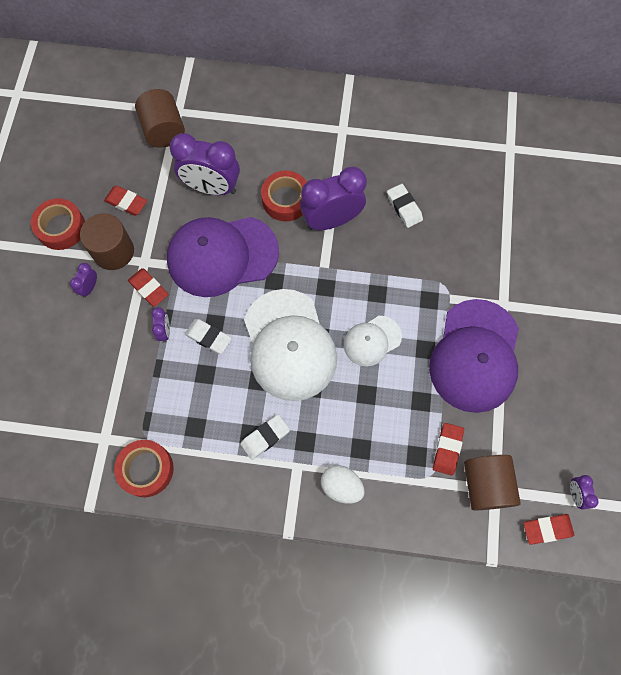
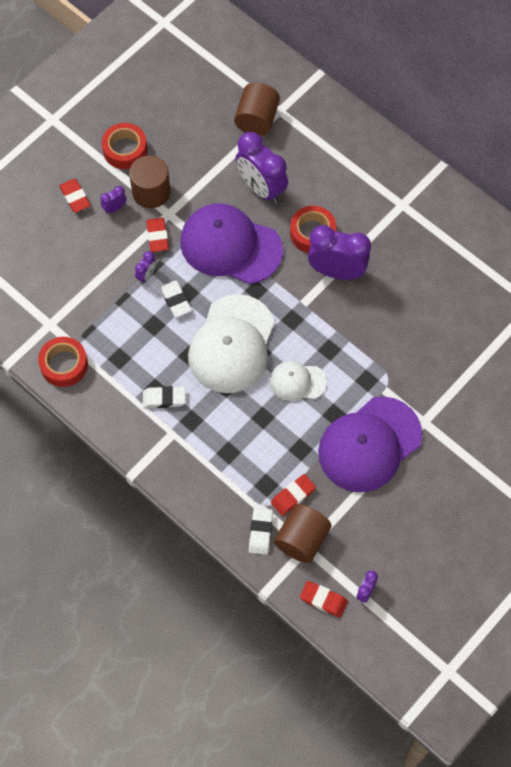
camera: 35 degrees right, 5 degrees down
(126, 202) = (187, 160): red eraser -> red eraser (75, 197)
(341, 486) = (194, 468): white egg -> none
(404, 207) = (403, 297): white eraser -> white eraser (260, 532)

